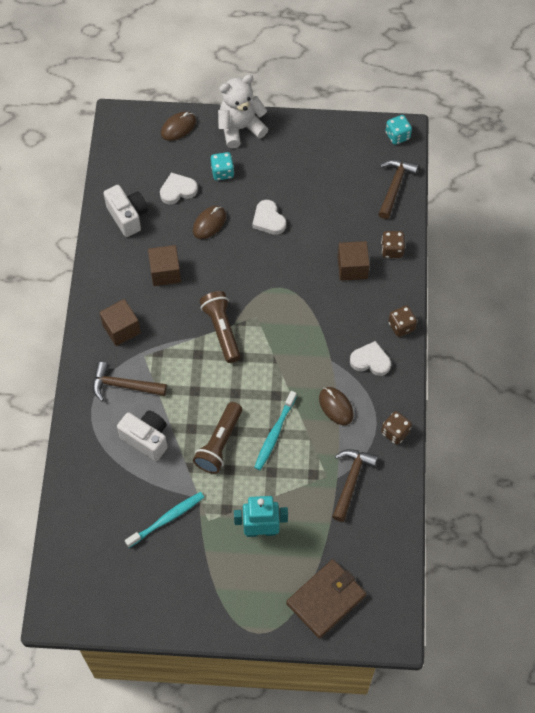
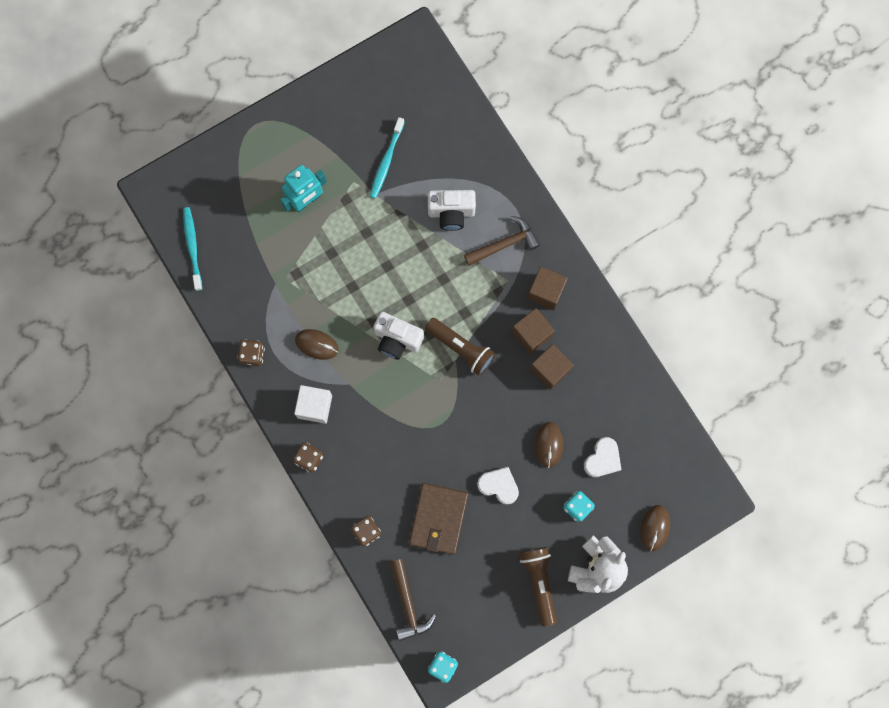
camera: 145 degrees right, 15 degrees up
(127, 216) = (626, 401): white camera -> white camera (397, 339)
(219, 443) = (390, 248): brown flashlight -> brown flashlight (539, 582)
(274, 434) = (351, 286): turquoise toothbrush -> turquoise toothbrush (192, 247)
(326, 599) = (220, 182): brown wallet -> brown wallet (438, 519)
(351, 481) = (262, 289): brown hammer -> none
(352, 267) = (390, 488): brown cube -> brown cube (532, 334)
(370, 361) = (315, 406): white heart -> white cube

